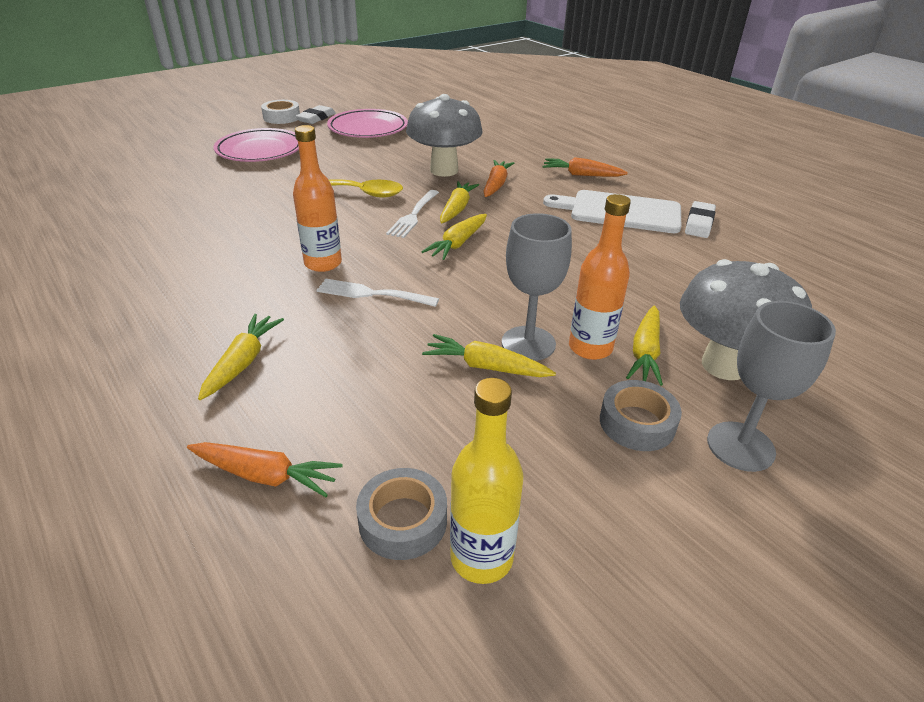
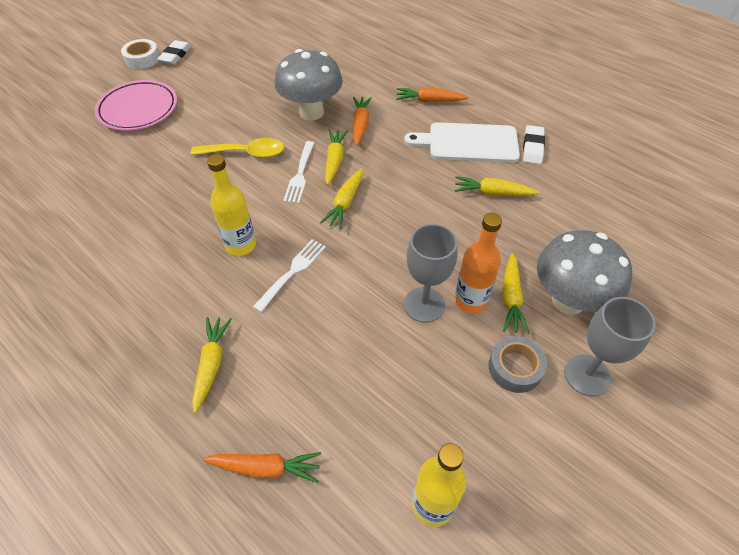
camera: 10 degrees left, 15 degrees up
(323, 263) = (241, 245): orange bottle -> yellow bottle
(368, 129) = (228, 64): pink plate -> none
(373, 294) = (292, 273): white fork -> white fork turned 120 degrees clockwise
(403, 521) = (373, 486): grey tape -> none
(486, 367) = (398, 334): yellow carrot -> yellow carrot (493, 193)

